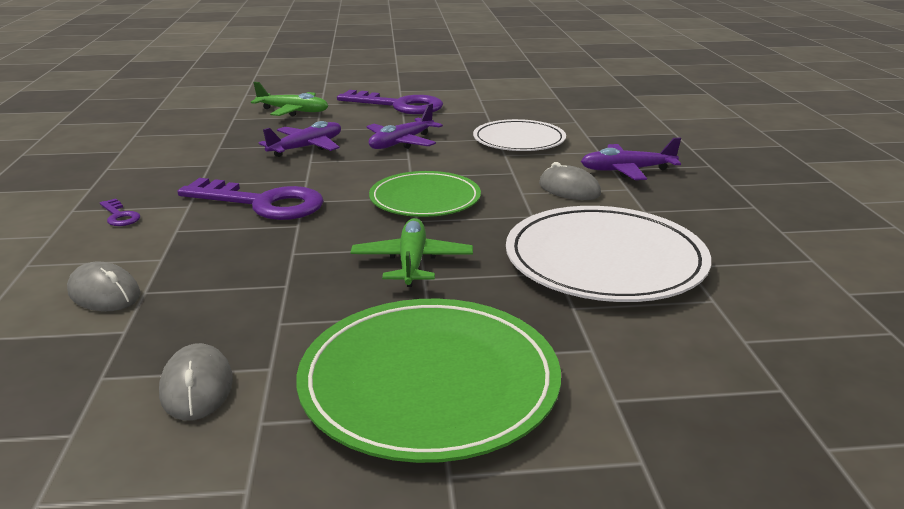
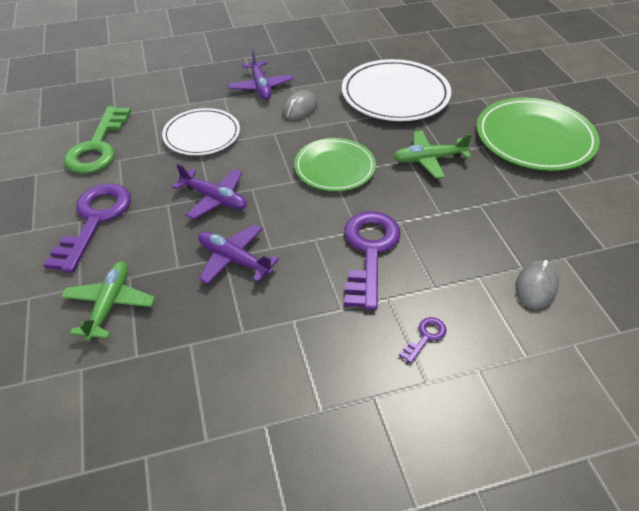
camera: 100 degrees left, 20 degrees up
(197, 387) = (588, 208): grey mouse -> none
(510, 104) = (98, 146): none -> green key

